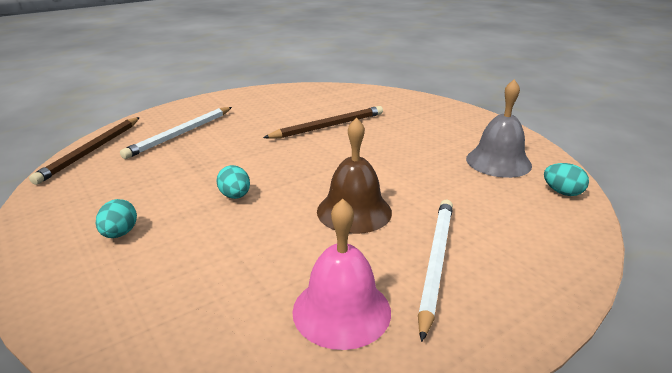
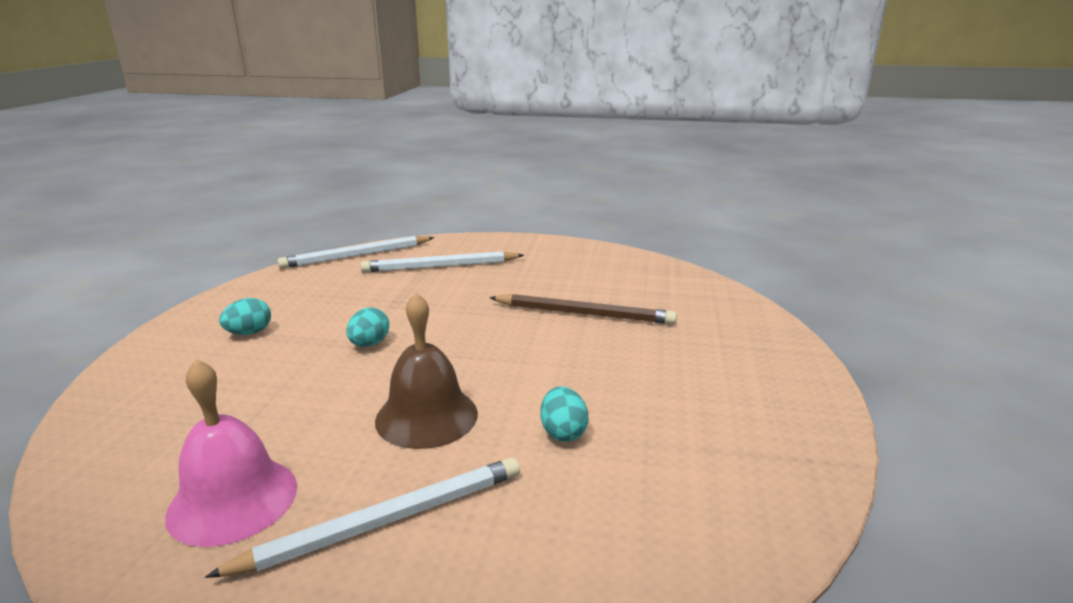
camera: 45 degrees right, 5 degrees down
(91, 151) = (357, 255): brown pencil -> white pencil
(498, 162) = (711, 459): grey bell -> none
(562, 192) = (719, 557): turquoise egg -> turquoise egg (563, 432)

